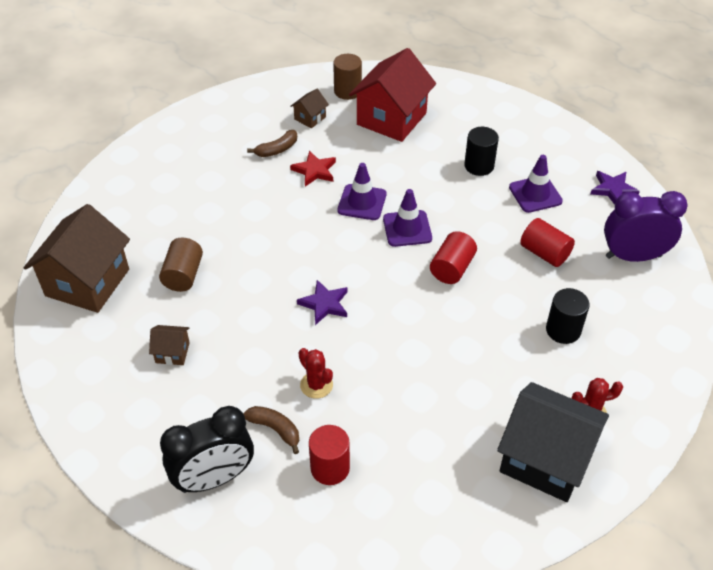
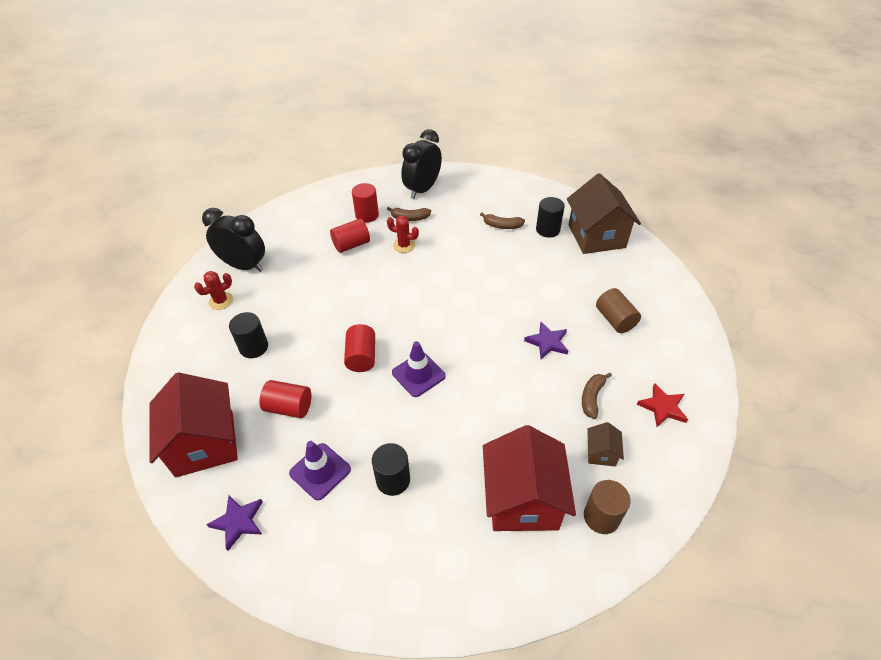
camera: 150 degrees right, 0 degrees up
(127, 319) = (548, 230): none -> black cylinder
(172, 352) = (502, 226): brown house -> brown banana
(183, 275) = (545, 266): brown cylinder -> brown cylinder (615, 320)
(314, 171) = (539, 392): red star -> red star (662, 407)
(324, 304) = (436, 290): purple star -> purple star (547, 342)
(362, 202) = (473, 380): purple traffic cone -> none
(383, 422) = (351, 245): none -> red cylinder
(545, 459) = (244, 266): black house -> black clock
(633, 256) = (205, 443): purple clock -> red house

